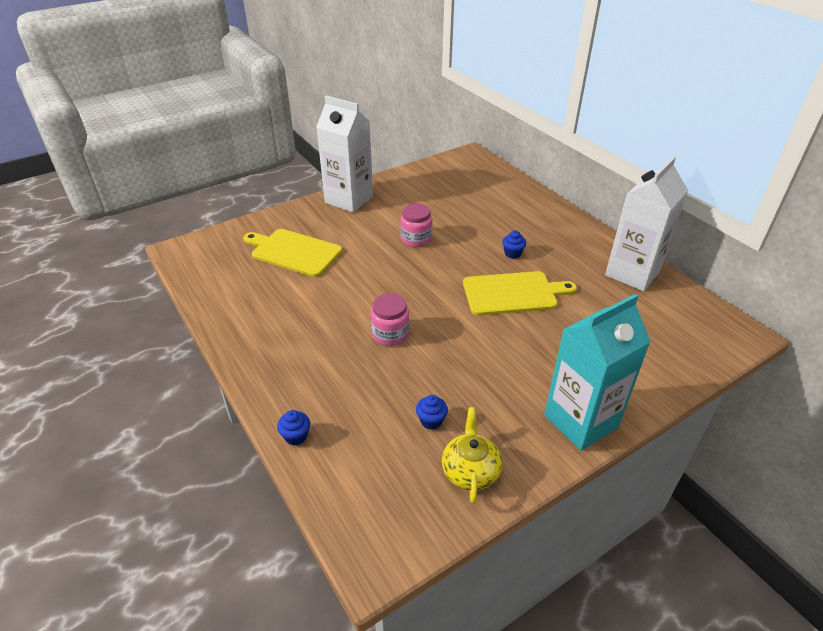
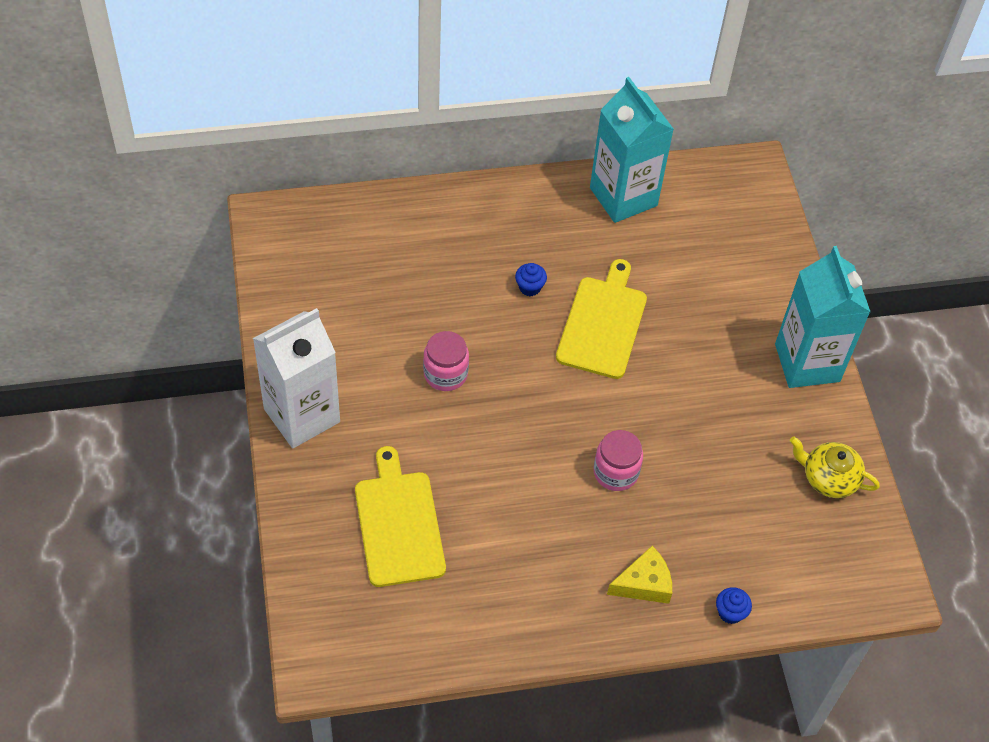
camera: 70 degrees left, 15 degrees up
(294, 252) = (398, 524): yellow cutting board -> yellow cutting board turned 120 degrees clockwise
(300, 376) = (644, 583): none -> yellow cheese
(431, 421) = (758, 485): blue cupcake -> none
(632, 273) = (623, 197): white carton -> turquoise carton

